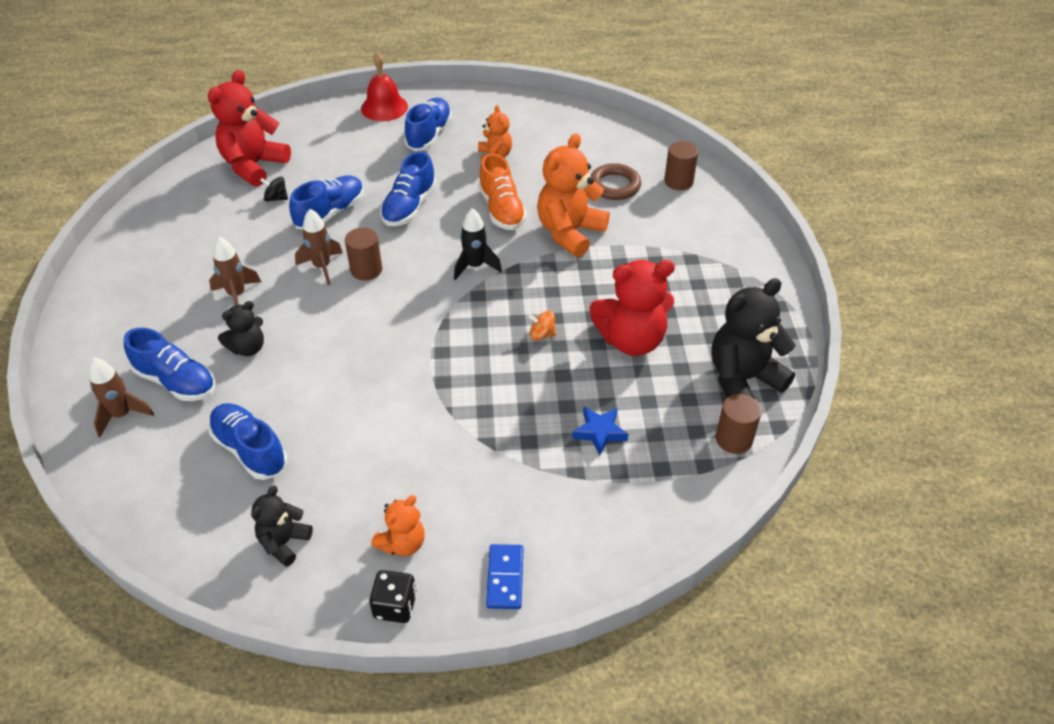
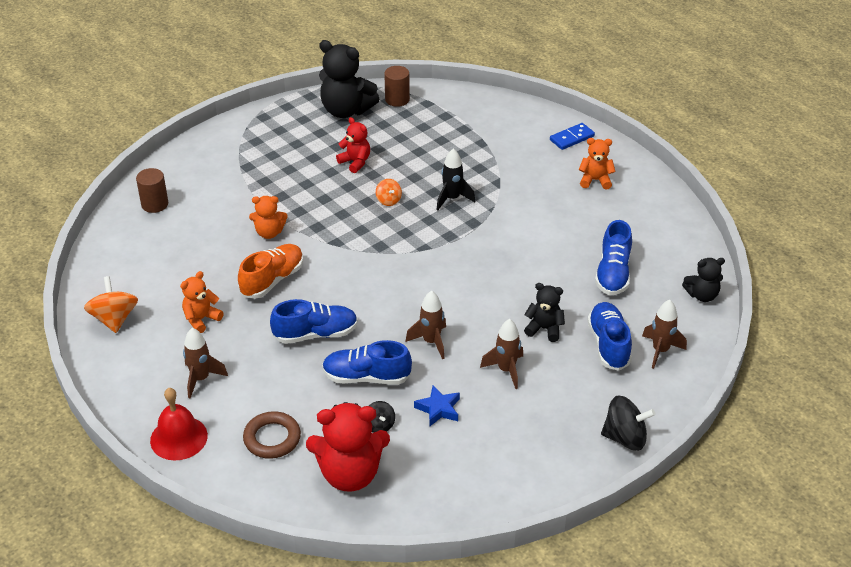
camera: 125 degrees left, 5 degrees down
(82, 325) = (625, 438): none -> black spinning top
(284, 542) = (647, 222): black teddy bear -> black teddy bear (702, 295)
(366, 270) = (410, 316): brown cylinder -> none
(395, 606) = (629, 165): black dice -> none
(429, 134) = (201, 379): blue shoe -> brown rocket
(475, 266) = (352, 262): black rocket -> black rocket (452, 199)
(542, 117) = (114, 319): none -> orange spinning top
(569, 232) = (269, 233): orange teddy bear -> orange teddy bear, size x0.55
(599, 432) = (444, 145): blue star -> blue star (438, 409)
(614, 186) = (188, 234): brown ring -> brown ring (272, 438)
(631, 340) = (355, 162): red teddy bear -> red teddy bear, size x0.55

